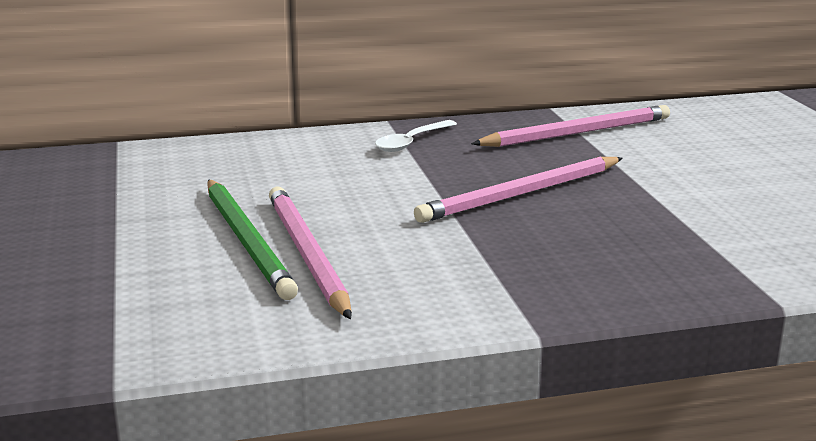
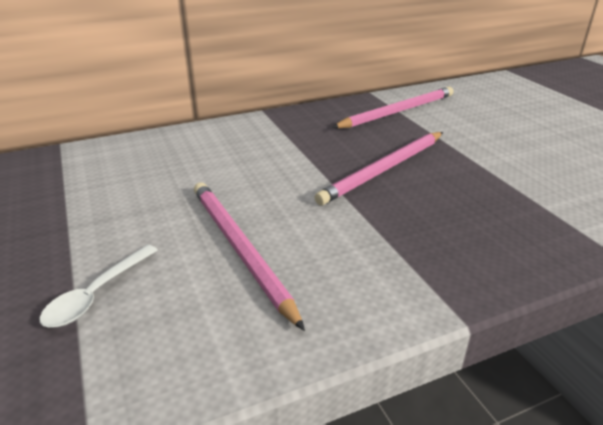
camera: 10 degrees left, 10 degrees up
(247, 241) = (185, 239): green pencil -> none
(411, 142) = (286, 128): white spoon -> white spoon (96, 294)

